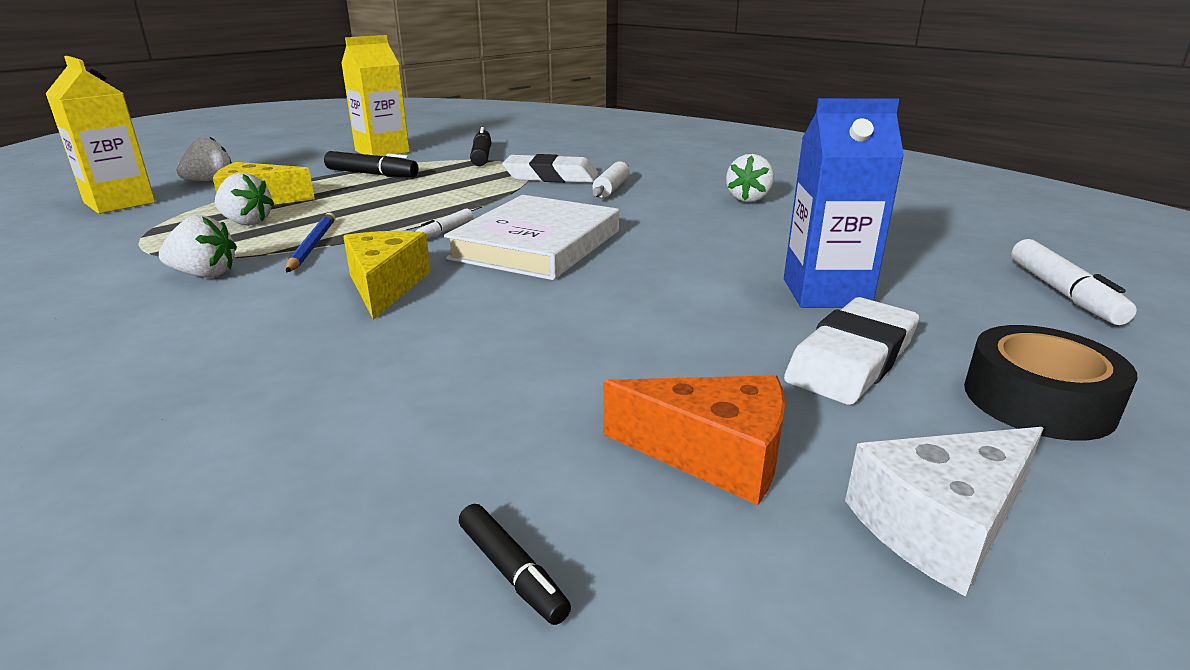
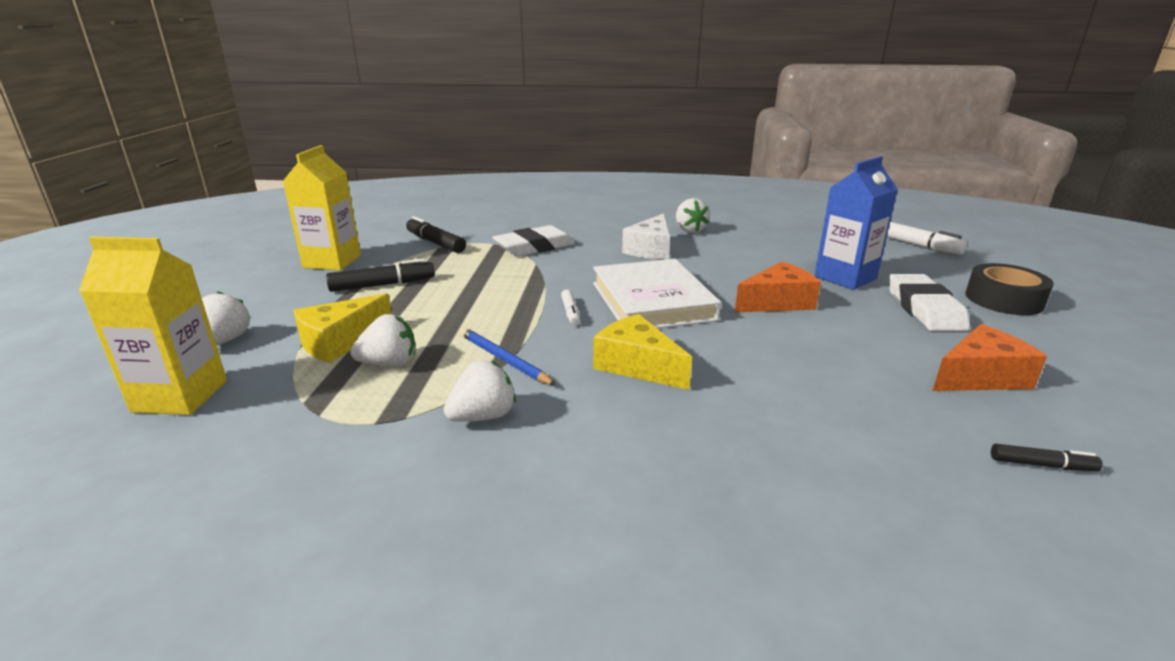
camera: 40 degrees left, 0 degrees up
(611, 189) = (597, 245): white rolling pin -> none
(663, 287) = (777, 302): none -> orange cheese
(940, 525) = (1080, 364): white cheese -> white cheese (650, 249)

